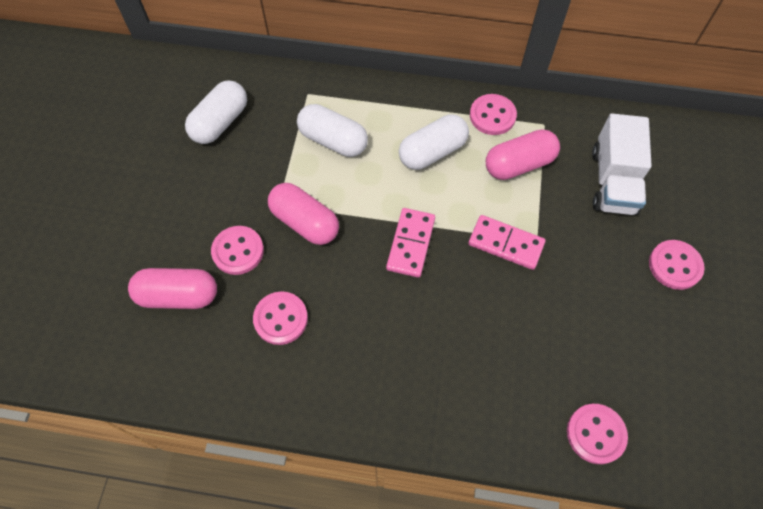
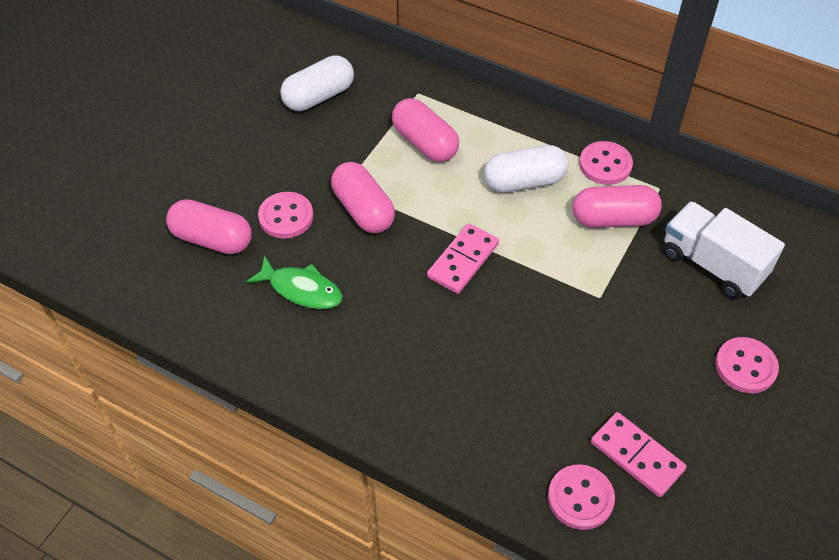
camera: 20 degrees right, 10 degrees down
(281, 319) = (301, 289): pink button -> green fish
(333, 140) = (425, 143): white capsule -> pink capsule
(505, 244) = (564, 290): pink domino -> pink domino (636, 456)
(613, 181) = (712, 264): white truck -> white truck turned 105 degrees clockwise

